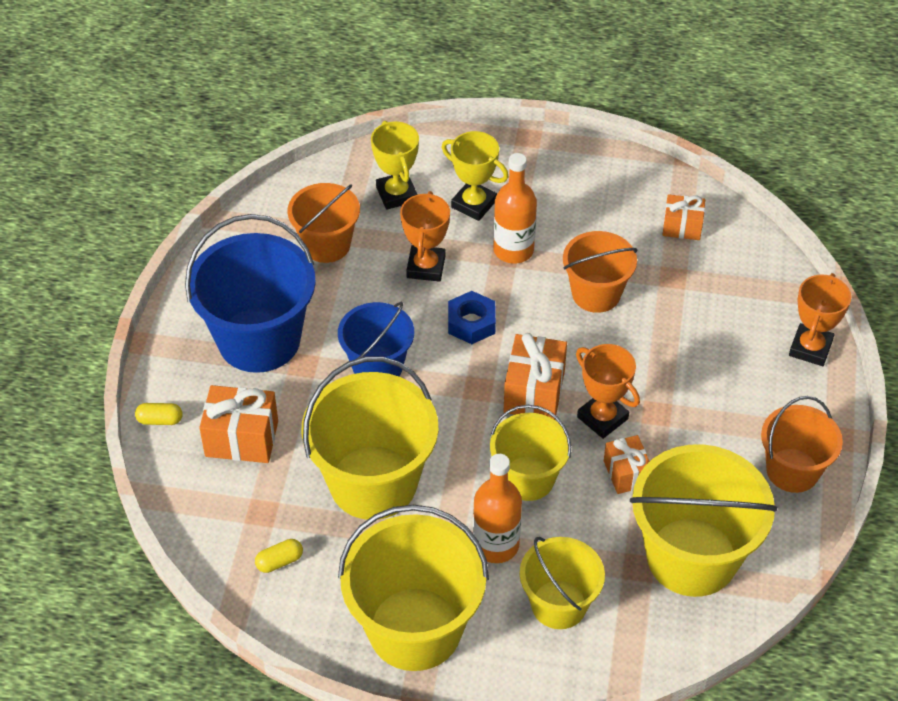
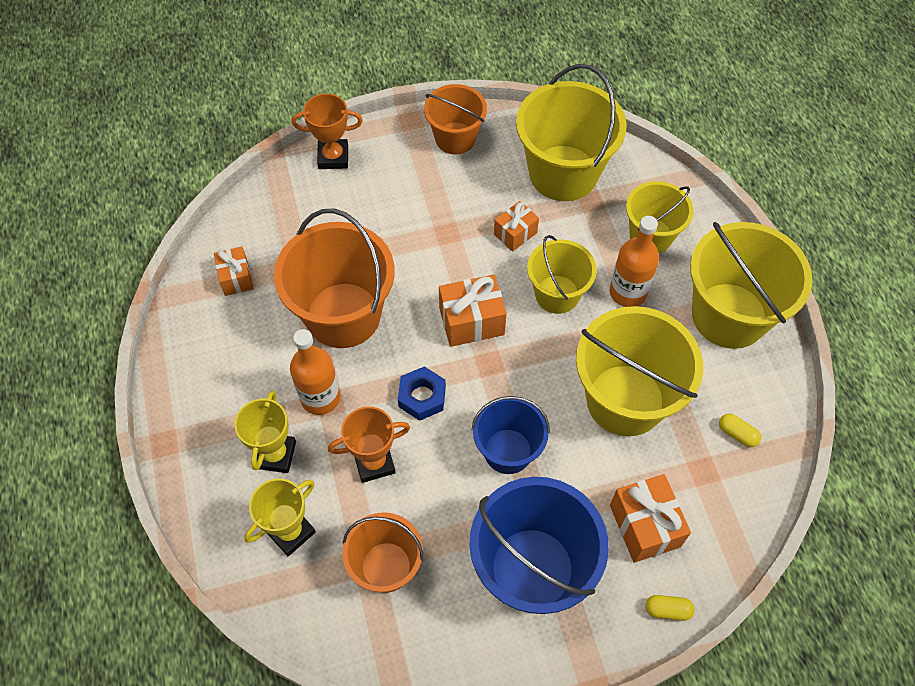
camera: 115 degrees left, 10 degrees up
(160, 420) = (667, 610): yellow capsule -> yellow capsule turned 60 degrees counterclockwise
(596, 293) = (343, 315): orange bucket -> orange bucket, size x1.66
(602, 418) = (472, 266): orange trophy -> none

